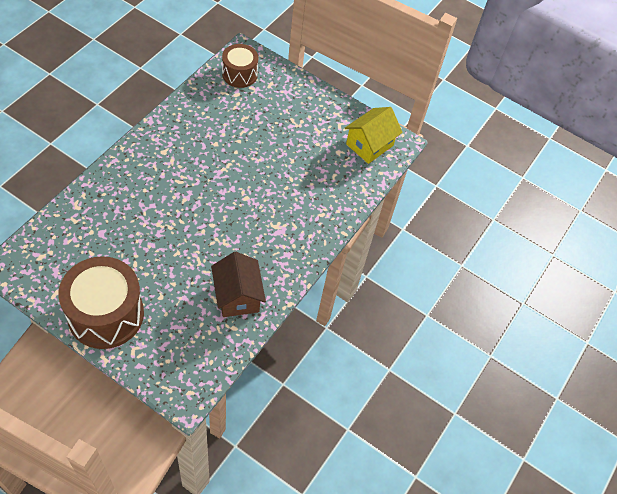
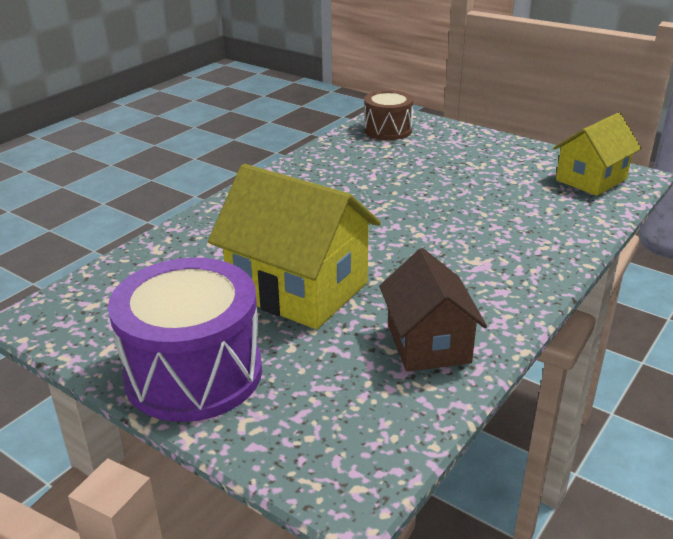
camera: 10 degrees right, 25 degrees down
(106, 314) = (194, 373): brown drum -> purple drum
(166, 247) = (298, 289): none -> yellow house

